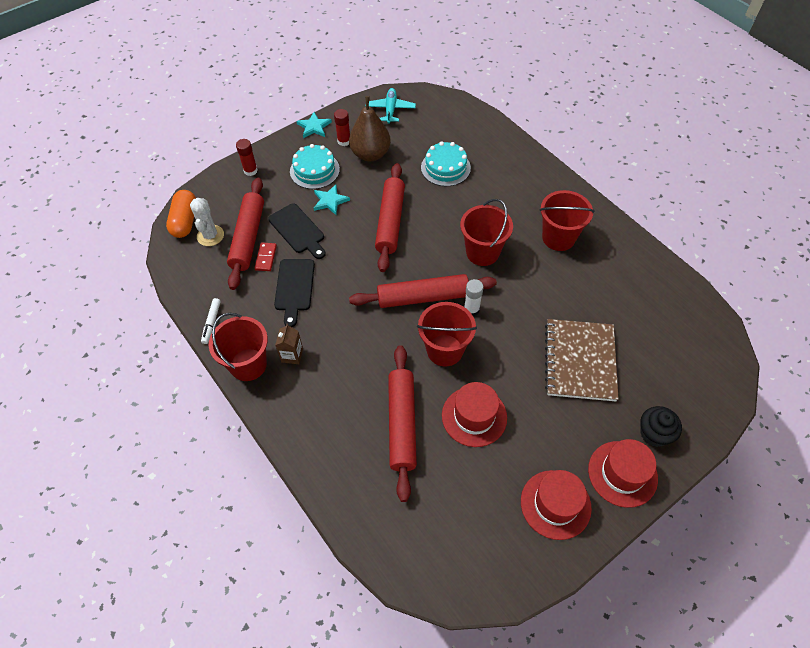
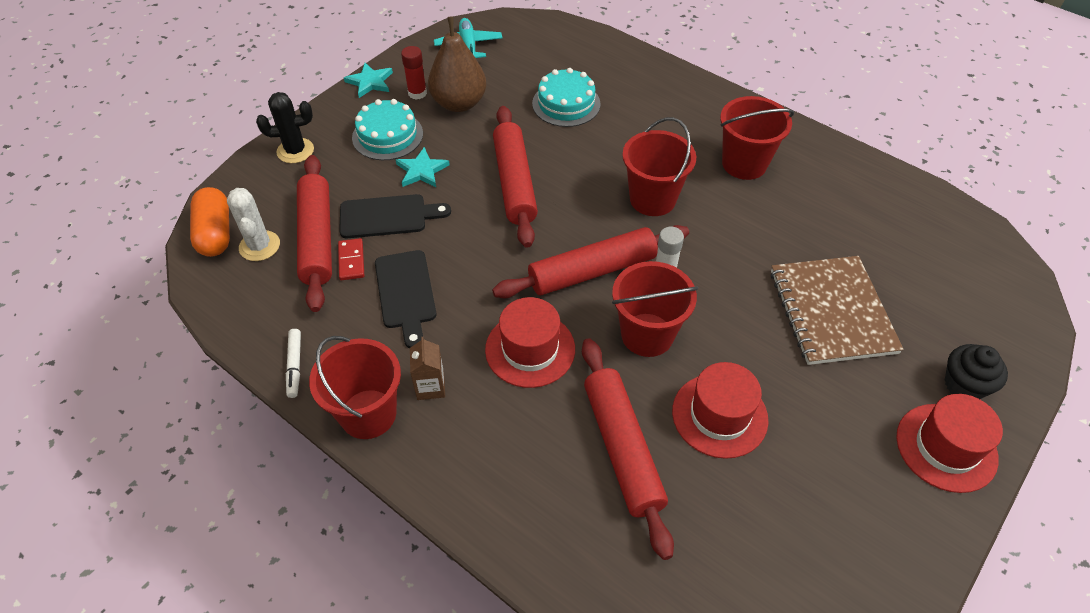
camera: 15 degrees left, 5 degrees down
(250, 171) = (295, 151): red glue stick -> black cactus
(298, 230) = (388, 216): black cutting board -> black cutting board turned 45 degrees counterclockwise
(555, 504) = (875, 511): red hat -> red hat (530, 349)

